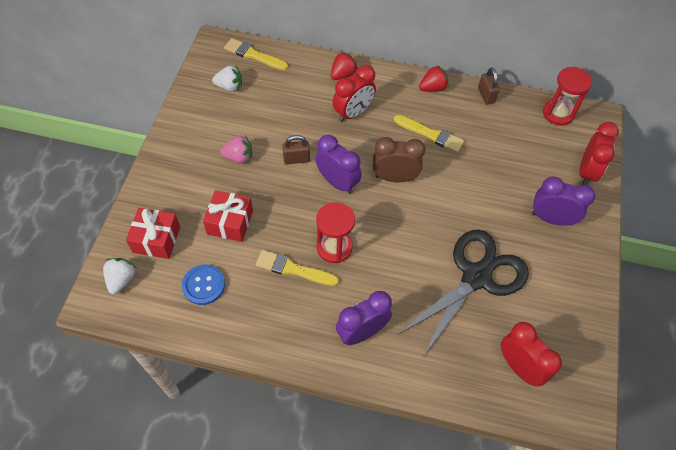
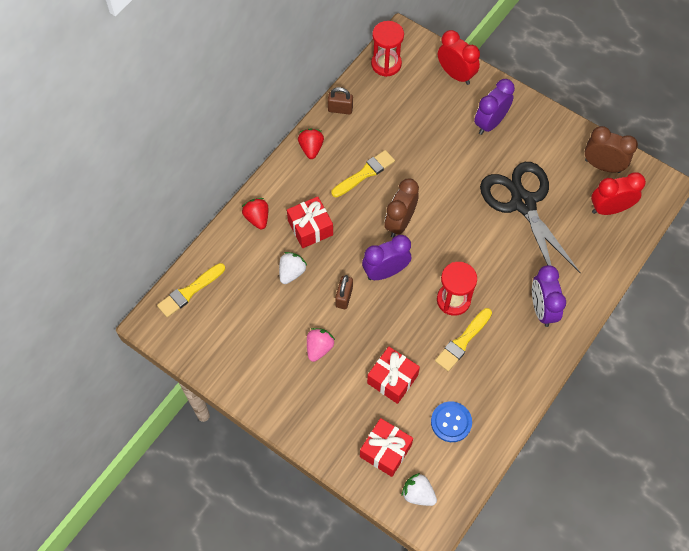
camera: 65 degrees left, 5 degrees up
(229, 87) = (223, 328): white strawberry -> white strawberry (291, 272)
(353, 113) = (310, 228): red clock -> red gift
(569, 343) = (602, 166): none -> brown clock

